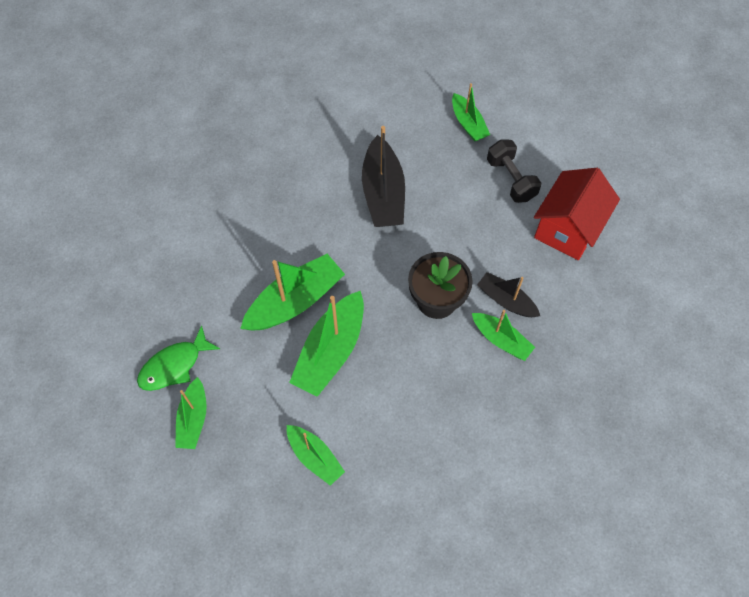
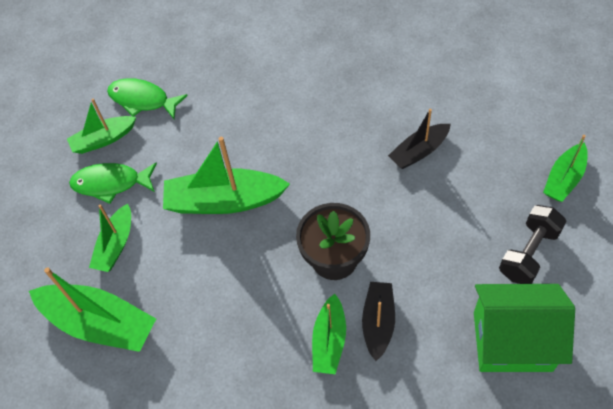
camera: 65 degrees right, 5 degrees down
(247, 433) = (111, 183): none -> green fish
(295, 301) = (255, 147): green boat -> green boat (100, 323)
(383, 193) = (419, 151): black boat -> black boat, size x0.60
(568, 228) = (512, 341): red house -> green house

